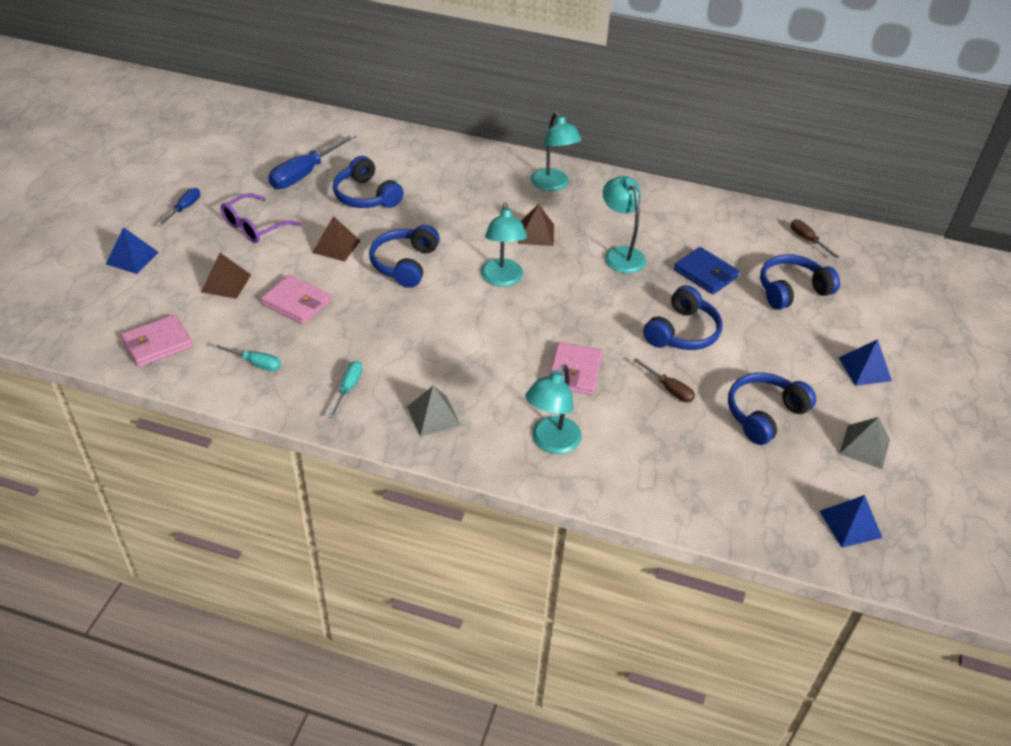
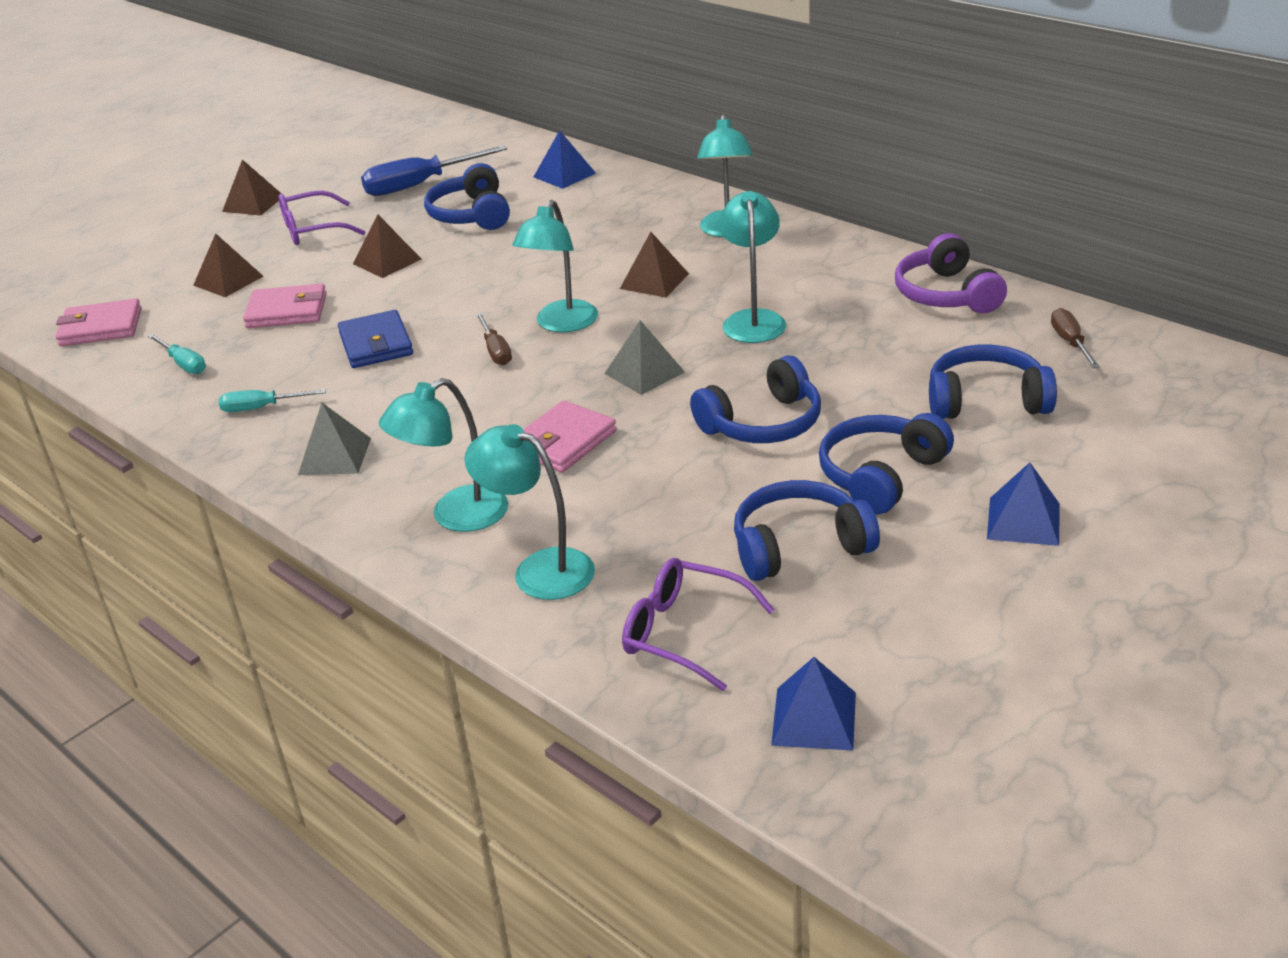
camera: 30 degrees right, 10 degrees down
(132, 258) = (154, 243): blue pyramid -> blue pyramid (564, 175)
(184, 208) = (253, 203): blue screwdriver -> brown pyramid
(296, 302) = (287, 311): pink wallet -> pink wallet turned 60 degrees counterclockwise
(348, 388) = (261, 408): turquoise screwdriver -> turquoise screwdriver turned 135 degrees counterclockwise
(405, 264) = (452, 290): blue headphones -> blue headphones (881, 476)
(632, 468) = (539, 569): none -> turquoise lamp
(669, 389) = (680, 487): brown screwdriver -> brown screwdriver (495, 351)
(705, 273) = (862, 360): blue wallet -> blue wallet (376, 344)
(718, 216) = (947, 294): none -> purple headphones
(745, 489) = (683, 633): none -> purple glasses
(864, 446) = (931, 622): grey pyramid -> grey pyramid (644, 372)

